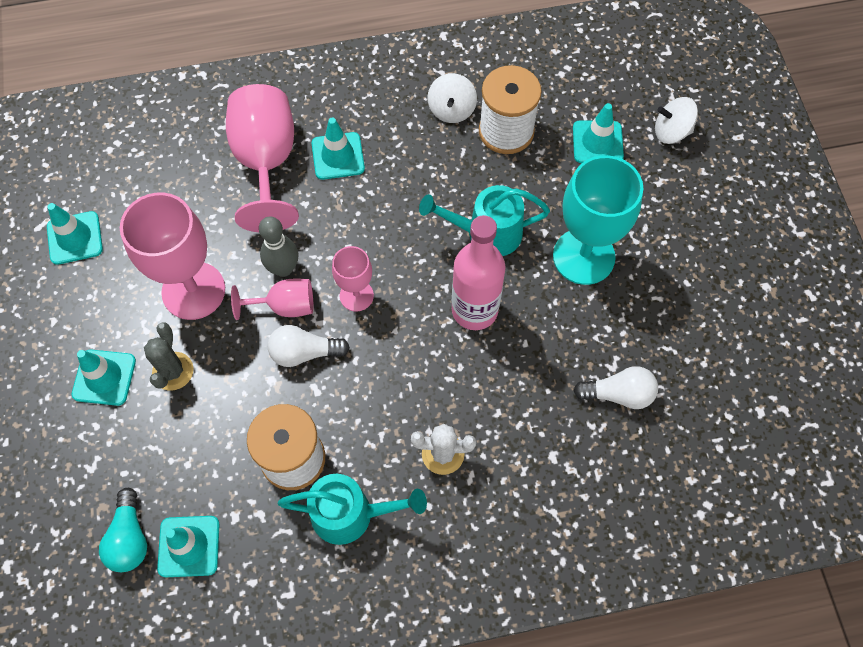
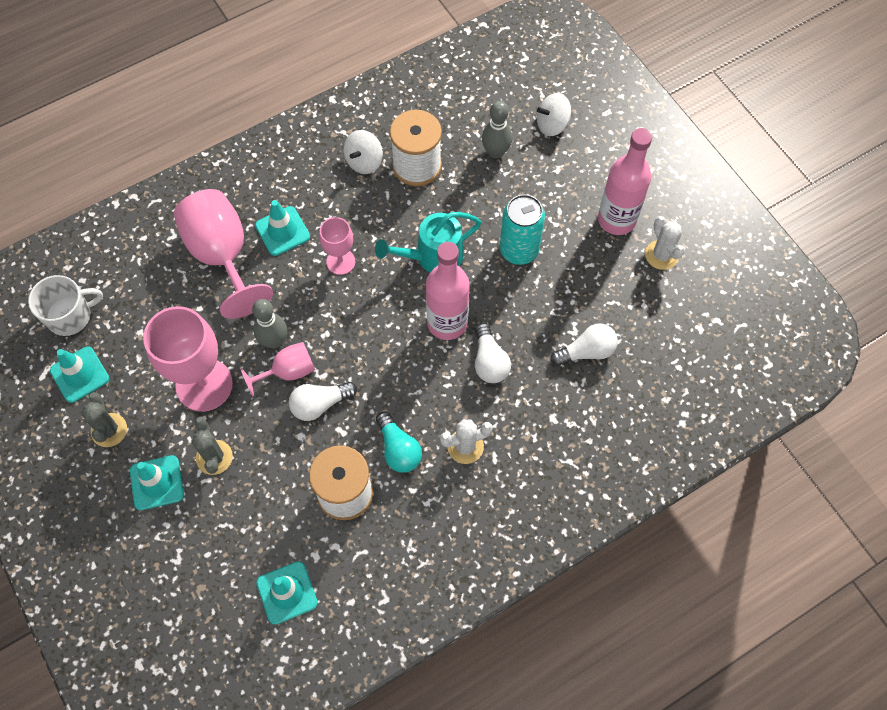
camera: 20 degrees left, 0 degrees up
(80, 305) = (109, 430): none -> grey cactus
(90, 175) = (70, 316): none -> white mug
(130, 538) = (234, 604): turquoise light bulb -> turquoise light bulb (398, 449)
(351, 514) = (410, 520): turquoise watering can -> none
(356, 295) = (345, 343): pink goblet -> pink goblet (340, 262)
(451, 110) = (364, 161): white spinning top -> white spinning top turned 45 degrees clockwise
(505, 368) = (489, 361): none -> white light bulb
(583, 256) = (519, 250): turquoise goblet -> turquoise can
(597, 142) = (495, 152): turquoise traffic cone -> grey bowling pin
(707, 258) = (616, 219): none -> pink bottle
(745, 314) = (661, 255): none -> white cactus

